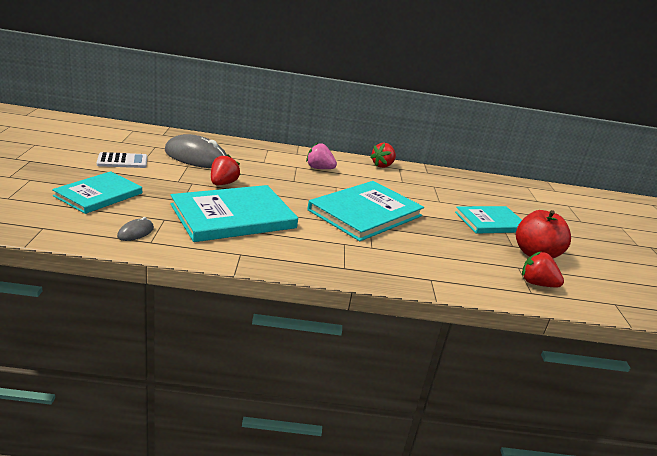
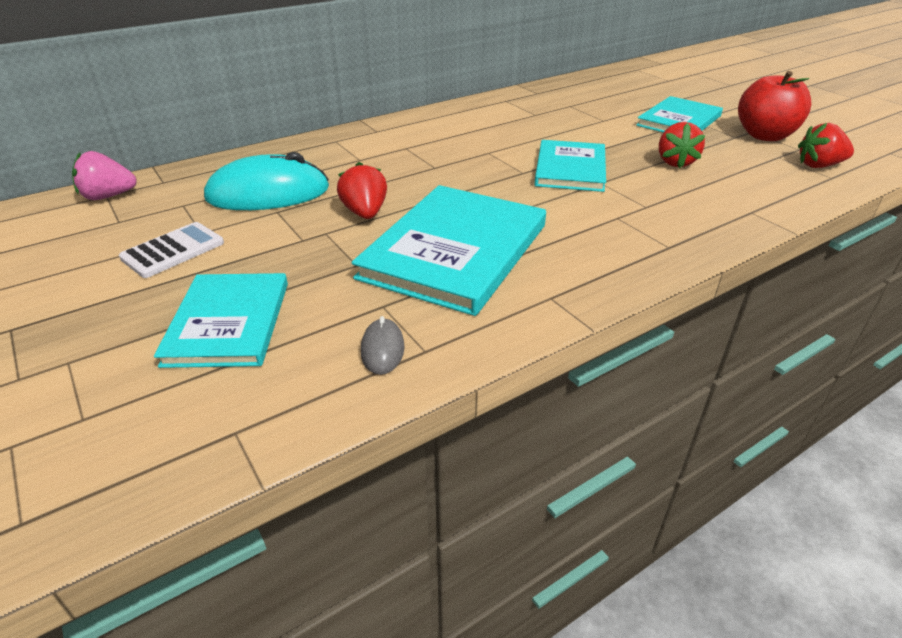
camera: 30 degrees left, 10 degrees up
(196, 157) = (268, 193): grey mouse -> turquoise mouse
(319, 168) = (433, 138): pink strawberry -> pink strawberry (108, 196)
(365, 213) = (570, 169): turquoise book -> turquoise book, size x0.64
(382, 165) = (486, 104): red strawberry -> red strawberry (675, 162)

